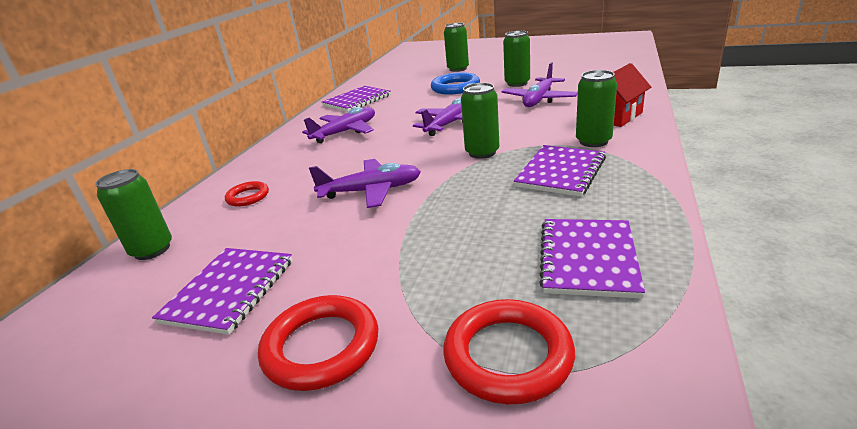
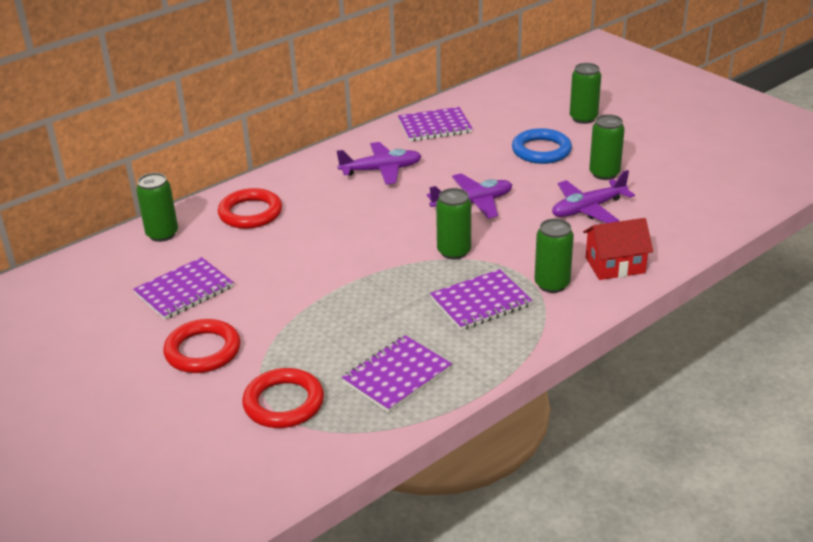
camera: 30 degrees right, 5 degrees up
(248, 197) = (250, 213): red ring -> red ring, size x1.70
(371, 191) = (334, 251): purple plane -> none

